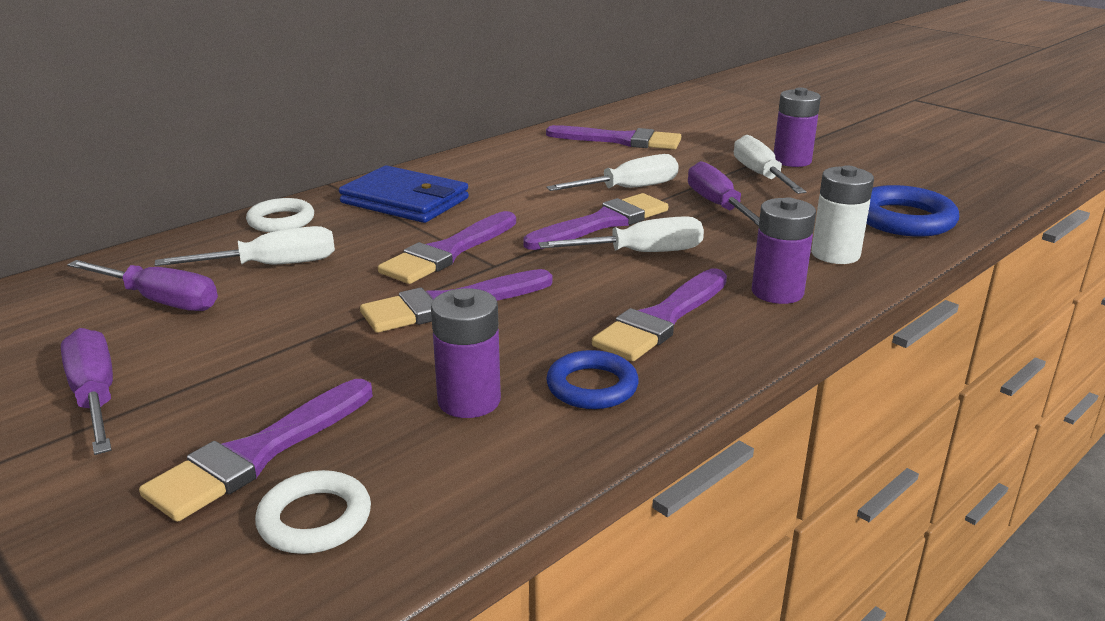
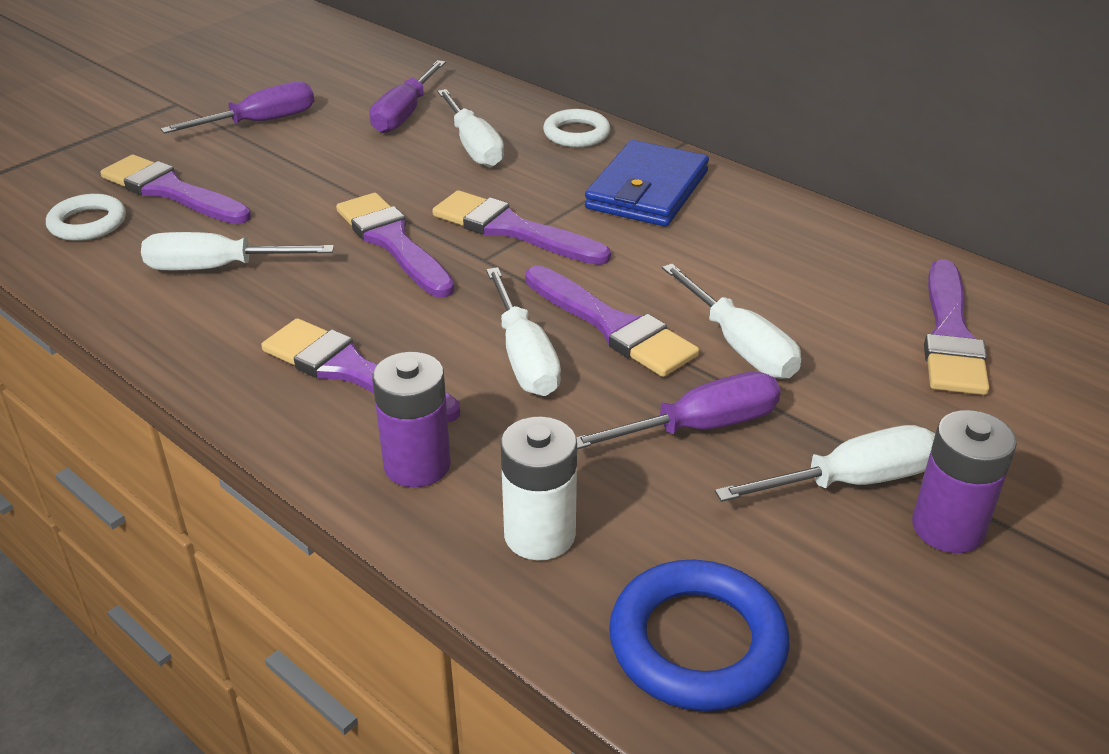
camera: 85 degrees right, 10 degrees up
(469, 401) = (218, 268): purple battery -> white screwdriver
(592, 386) = (226, 329): blue ring -> none

